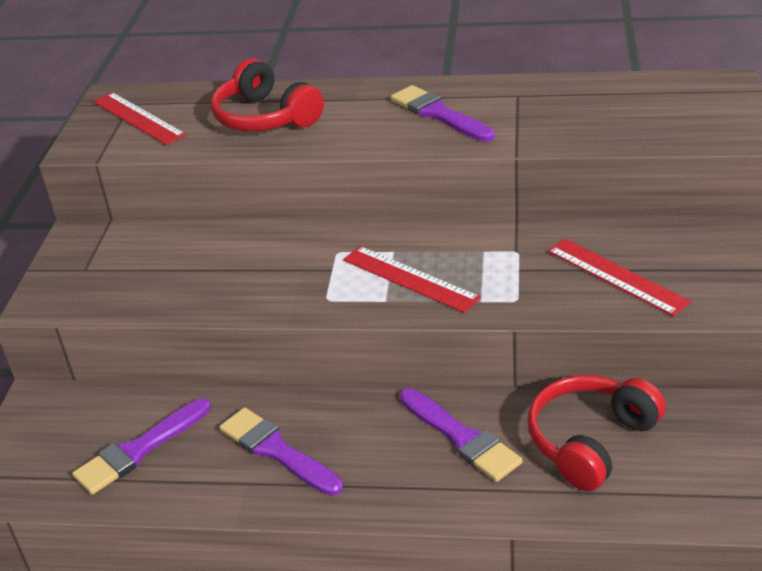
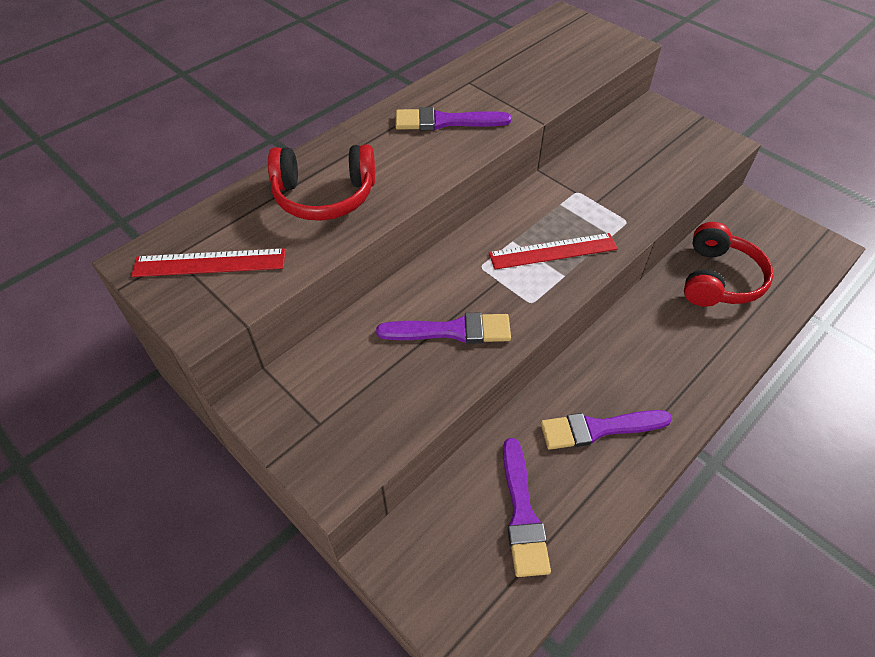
camera: 55 degrees left, 15 degrees up
(462, 438) = (668, 330): purple brush -> purple brush (452, 331)
(590, 441) = (718, 279): red headphones -> red headphones turned 150 degrees counterclockwise
(616, 276) = (646, 171): red ruler -> none

